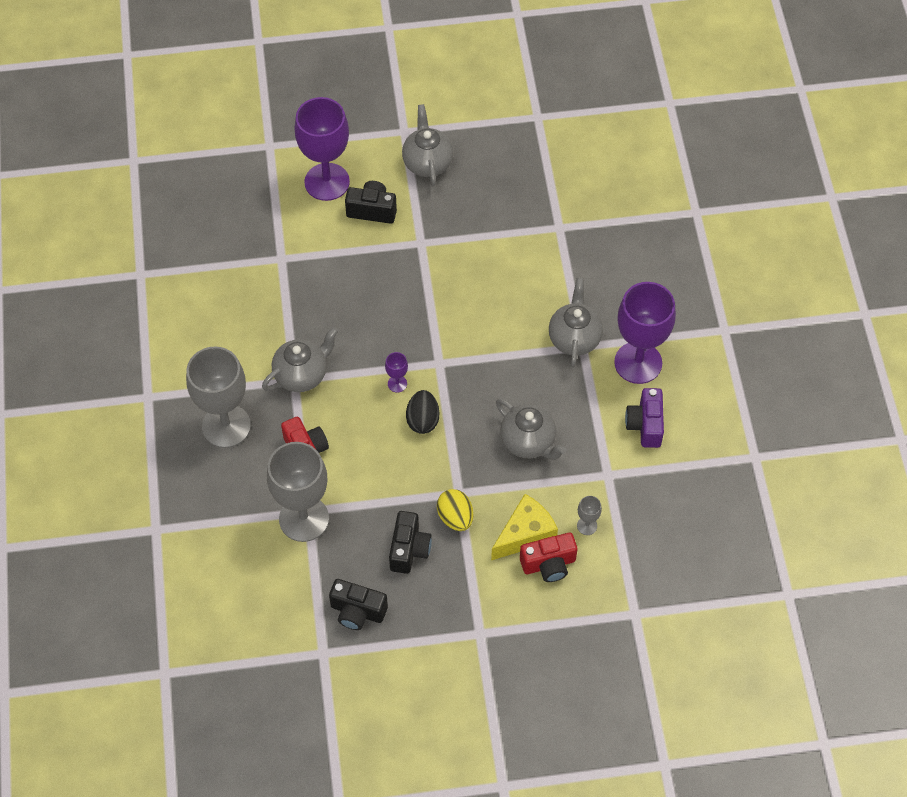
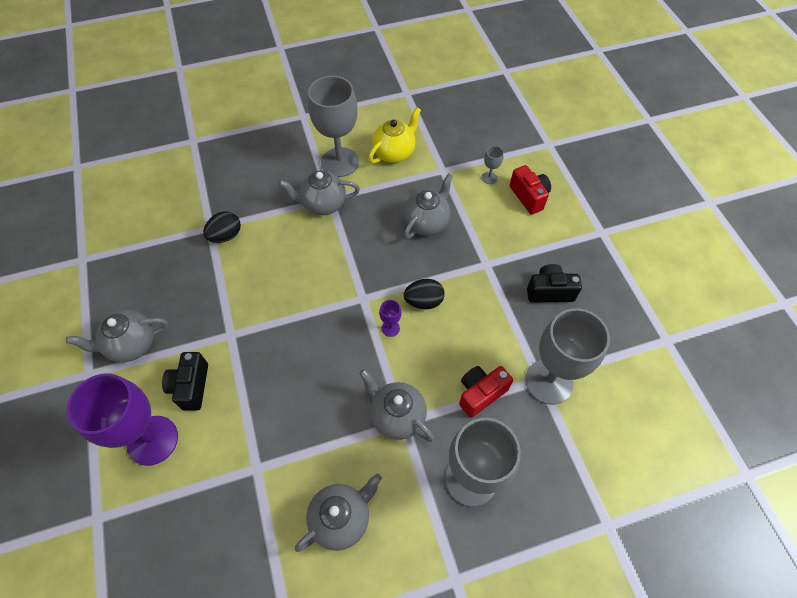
camera: 100 degrees left, 0 degrees up
(221, 319) = (341, 518): none -> grey teapot
(357, 611) = (619, 320): black camera -> none
(455, 517) = (509, 263): yellow egg -> none
(525, 534) = (509, 214): yellow cheese -> none
(545, 242) = (226, 236): none -> black egg
(638, 363) = (340, 162): purple goblet -> grey goblet
(645, 425) = (394, 153): purple camera -> yellow teapot

